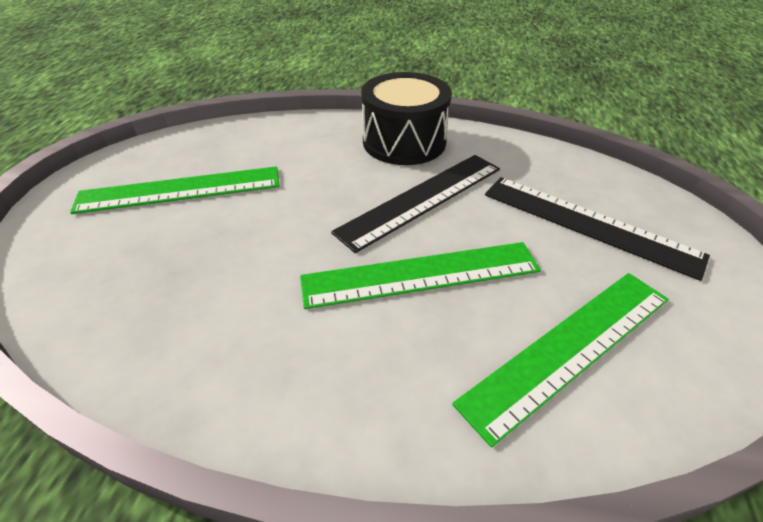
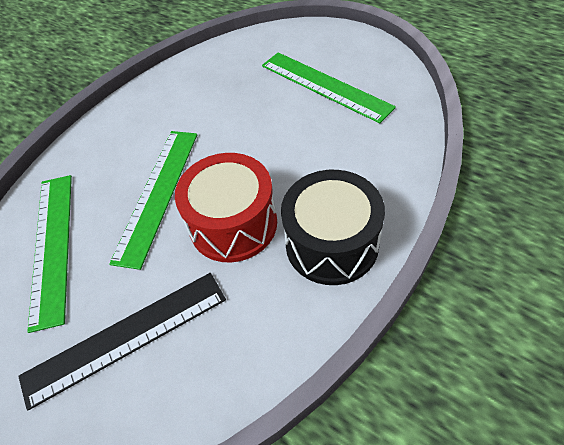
camera: 120 degrees right, 10 degrees up
(180, 190) = (325, 86): green ruler -> green ruler turned 60 degrees counterclockwise
(421, 199) = (233, 224): black ruler -> red drum

